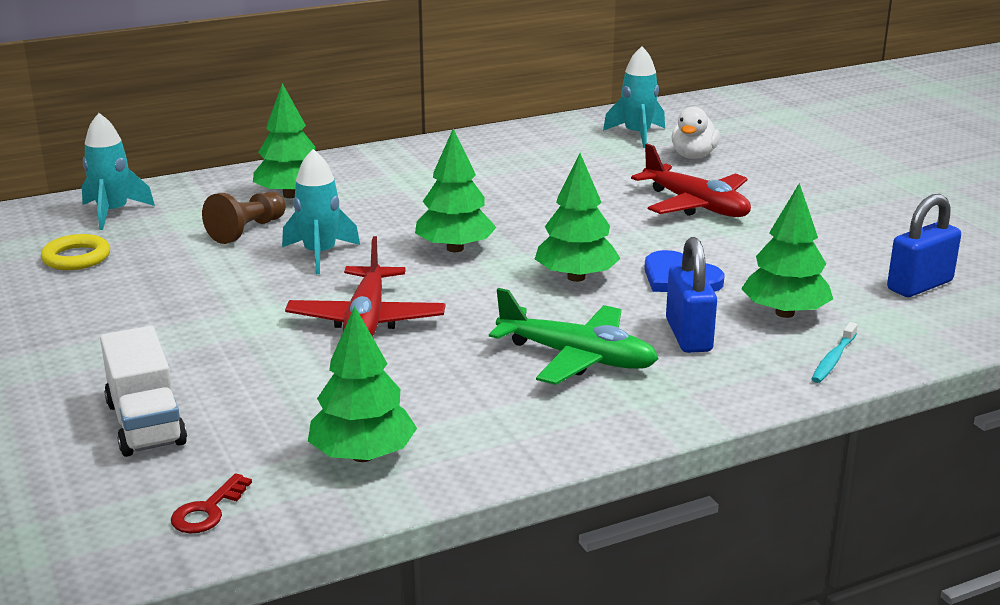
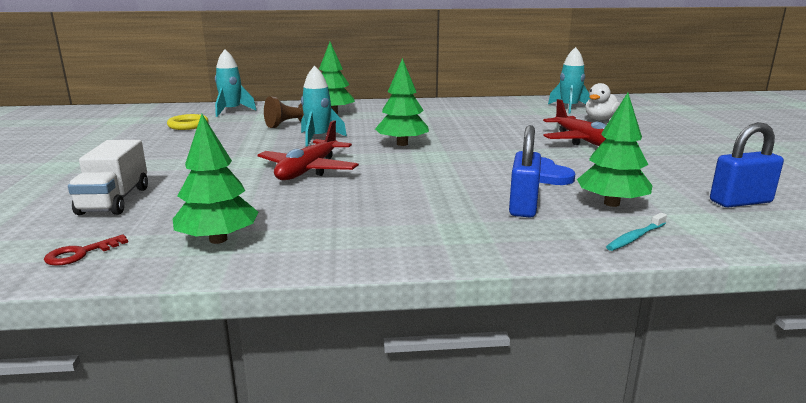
camera: 20 degrees right, 5 degrees down
(576, 277) = (468, 166): green tree -> none
(577, 358) = (427, 207): green plane -> none

